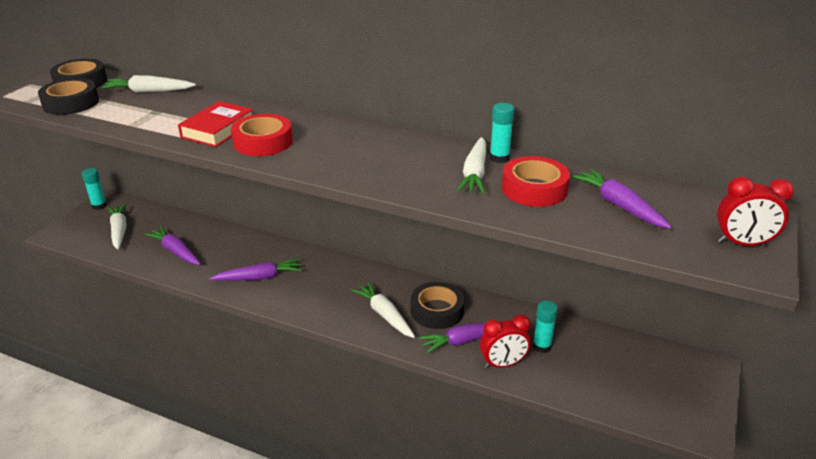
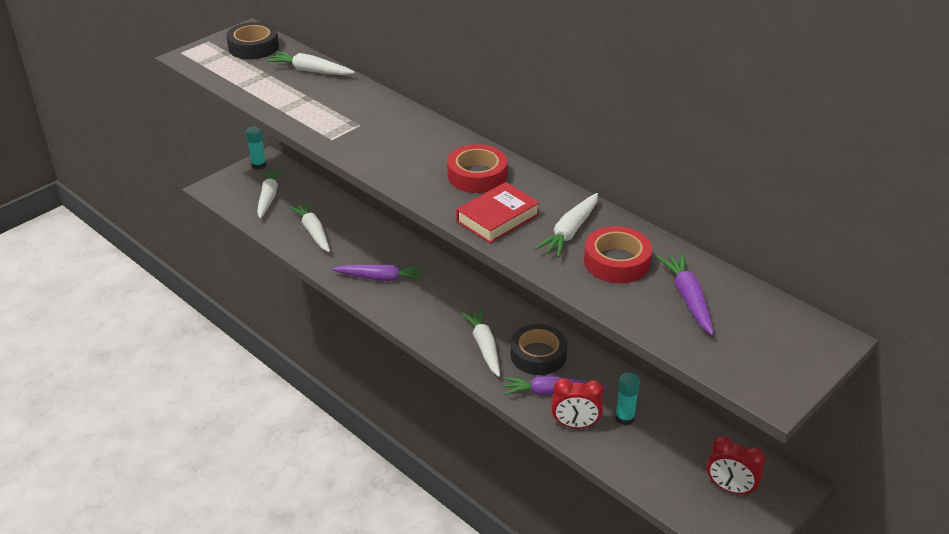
camera: 20 degrees right, 5 degrees up
(71, 103) = (236, 72): black tape -> none
(175, 251) = (313, 232): purple carrot -> white carrot
(218, 129) = (355, 130): red book -> red book (497, 218)
(263, 142) = (390, 153): red tape -> red tape (477, 175)
(499, 158) = (606, 219): turquoise glue stick -> none
(742, 243) = (780, 367): red clock -> red clock (730, 488)

